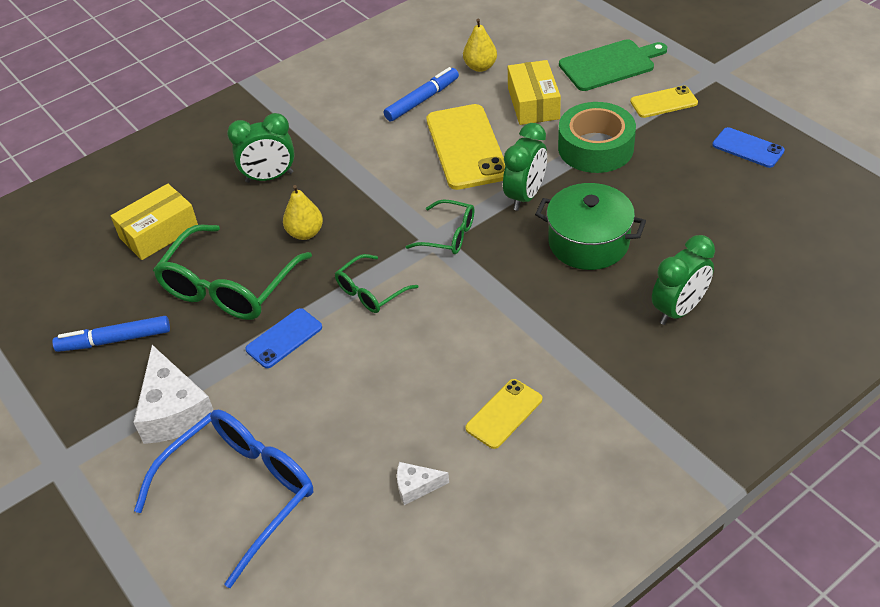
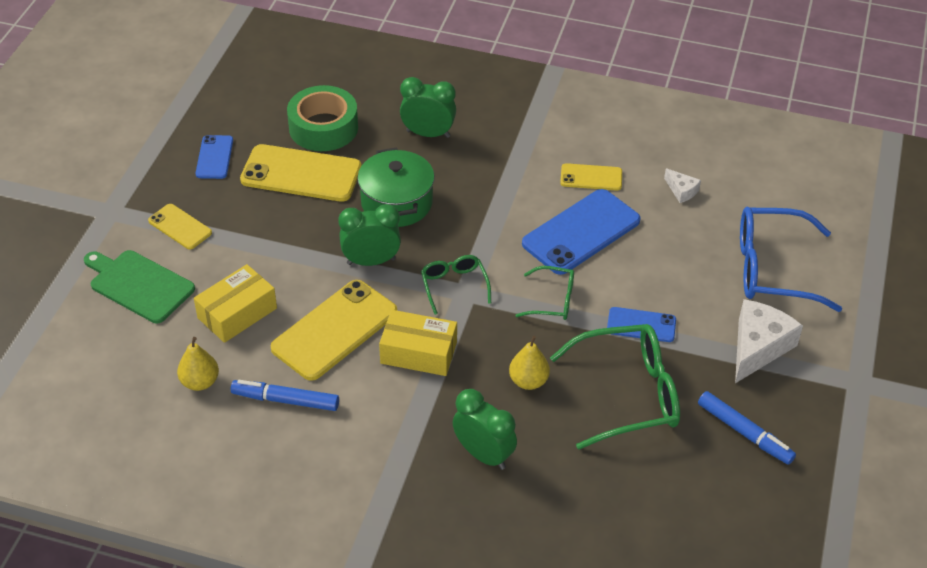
camera: 130 degrees left, 0 degrees up
(159, 232) = (618, 493): yellow box -> yellow box (418, 353)
(434, 359) = (581, 232): none -> blue phone
(595, 148) = (275, 245): green tape -> green tape (323, 127)
(681, 194) = (301, 174): none -> yellow phone

